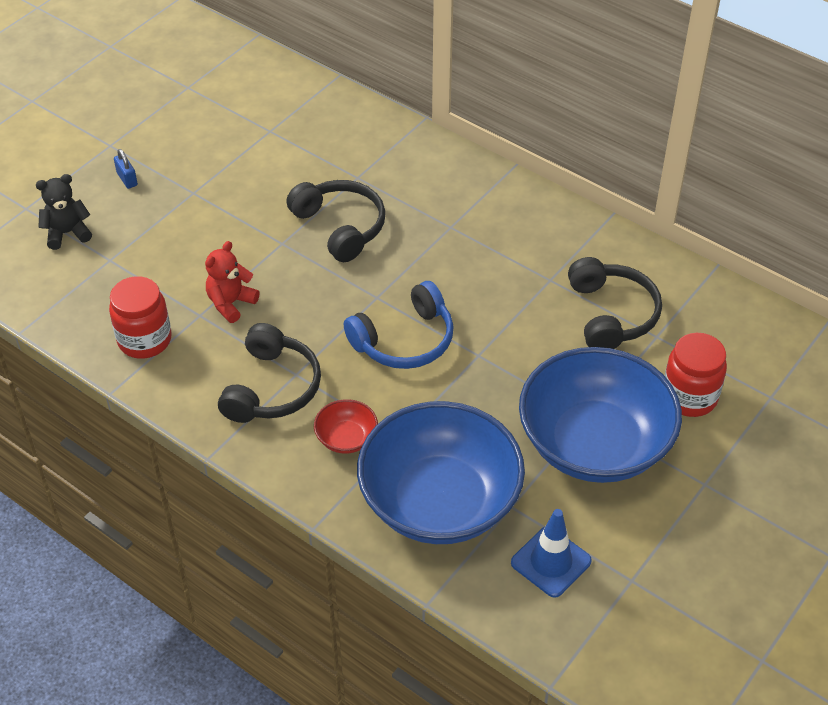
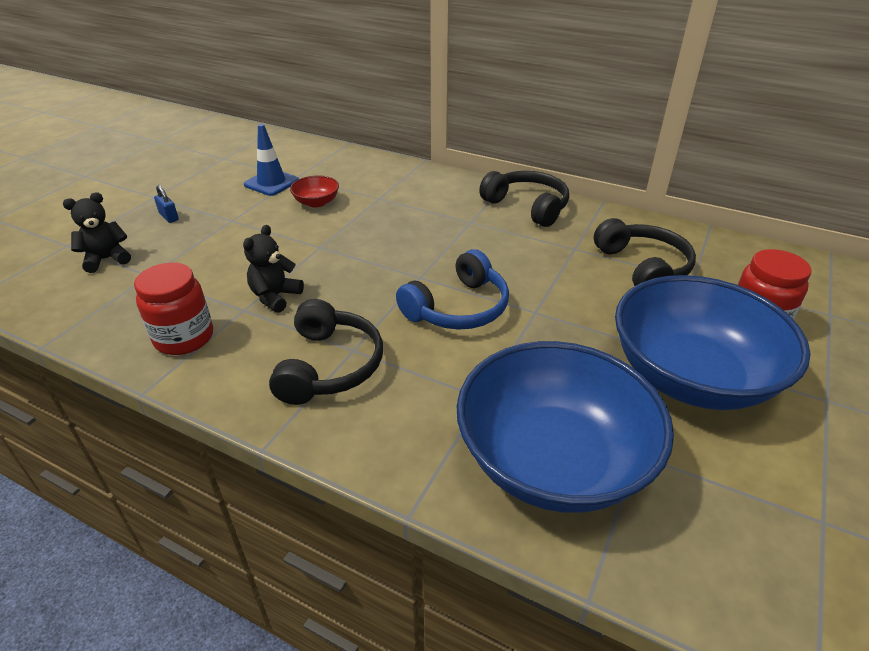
camera: 10 degrees left, 10 degrees down
(231, 303) = (275, 297): red teddy bear -> black teddy bear
(340, 227) = (372, 230): black headphones -> black headphones (527, 206)
(346, 438) = (423, 405): red bowl -> red bowl (316, 202)
(551, 562) = (716, 514): blue traffic cone -> blue traffic cone (271, 183)

